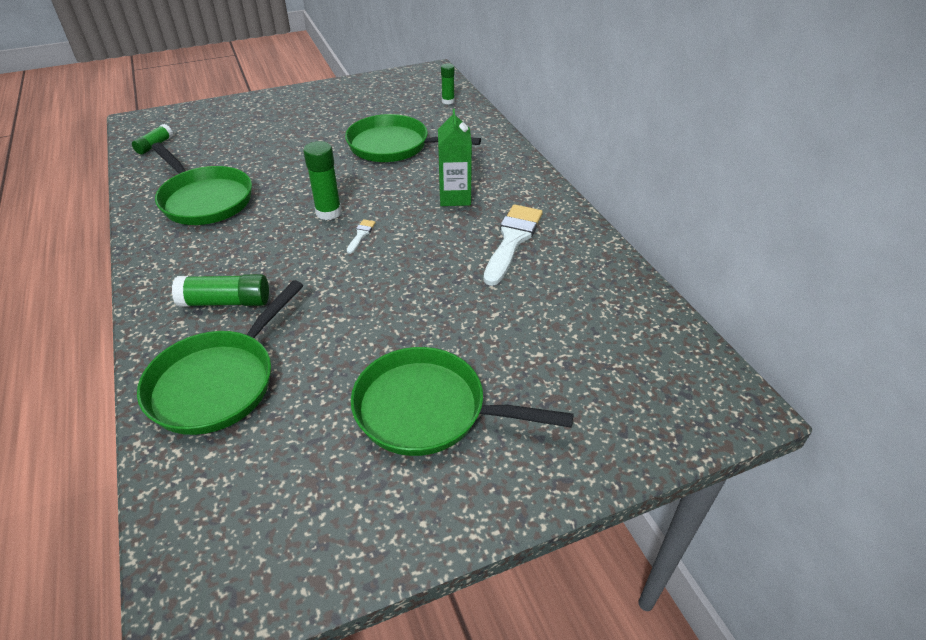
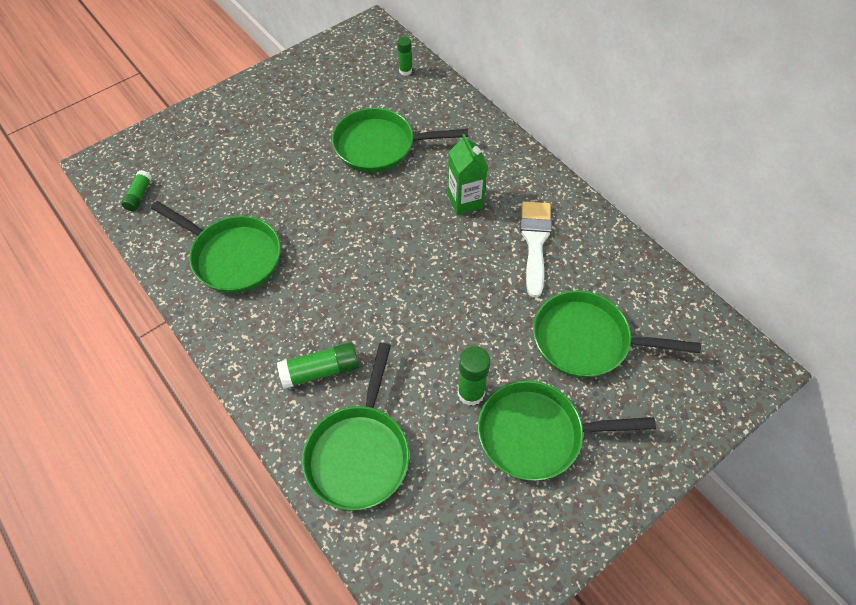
camera: 15 degrees left, 15 degrees up
(328, 212) = (359, 246): green glue stick -> green glue stick (471, 393)
(361, 234) = (401, 266): white brush -> none
(531, 334) = (587, 340): none -> green pan

